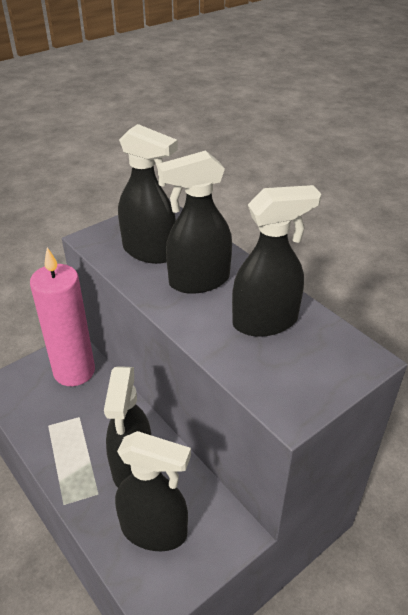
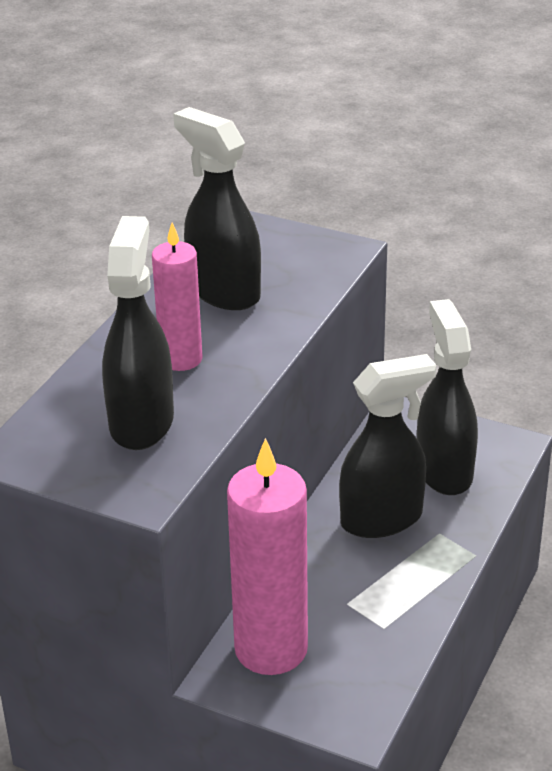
camera: 115 degrees left, 5 degrees down
(198, 281) = (181, 359): black spray bottle -> pink candle

